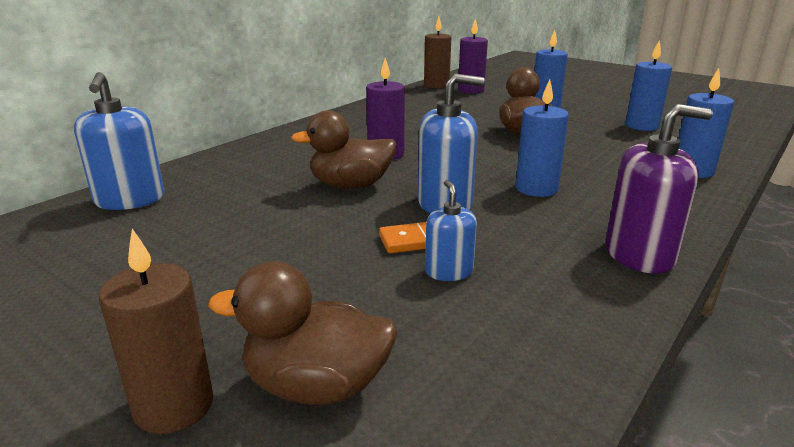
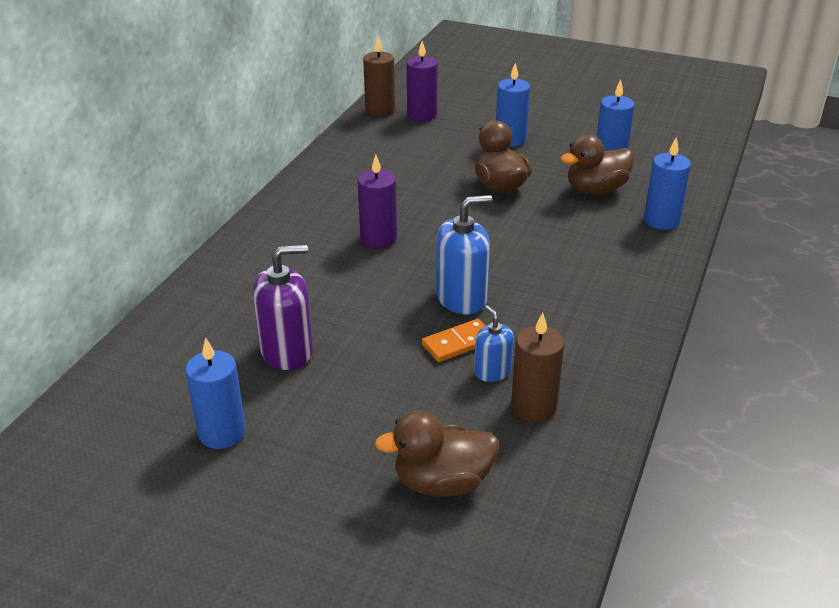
camera: 15 degrees left, 10 degrees up
(130, 200) = (169, 341): blue soap dispenser -> none
(174, 406) = (357, 515): brown candle -> brown candle (533, 406)
(351, 185) = (367, 288): brown duck -> brown duck (596, 189)
(536, 189) = (533, 266): blue candle -> blue candle (222, 433)
(639, 255) = (629, 329): purple soap dispenser -> purple soap dispenser (287, 351)

